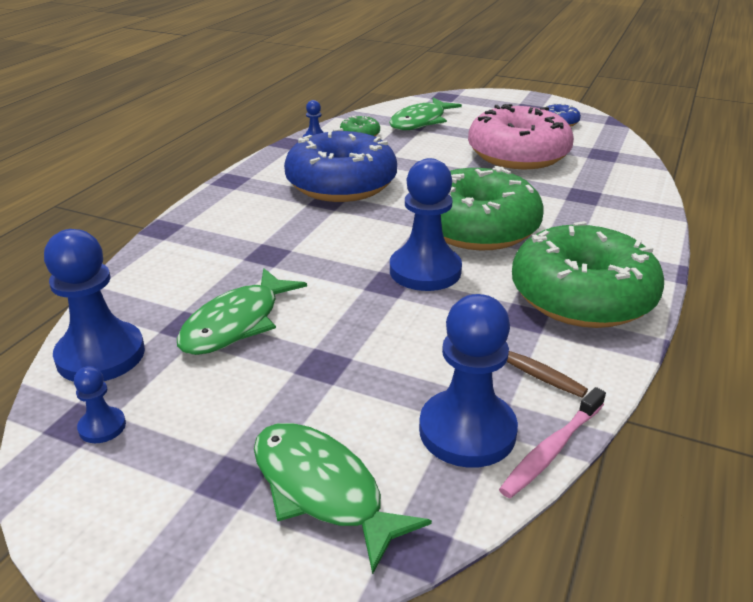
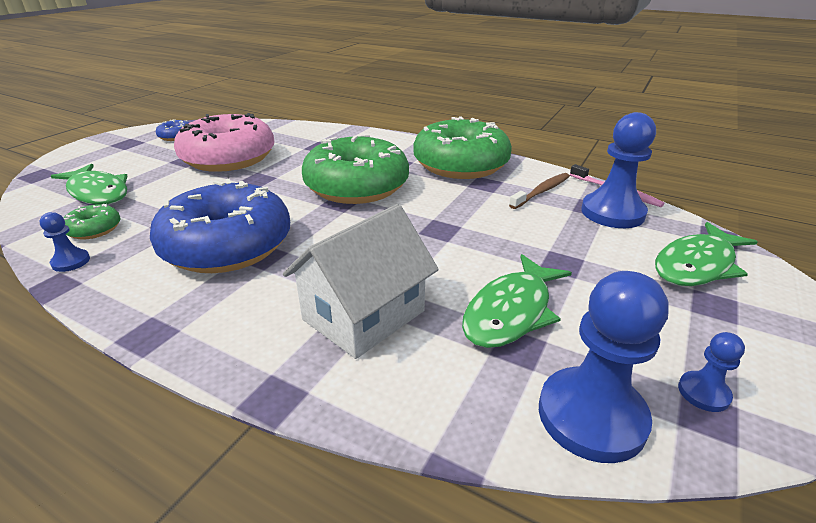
camera: 85 degrees left, 0 degrees up
(236, 323) = (511, 312): green fish -> green fish turned 90 degrees clockwise
(241, 251) = (363, 315): none -> white house
(425, 271) = (422, 212): blue pawn -> none

